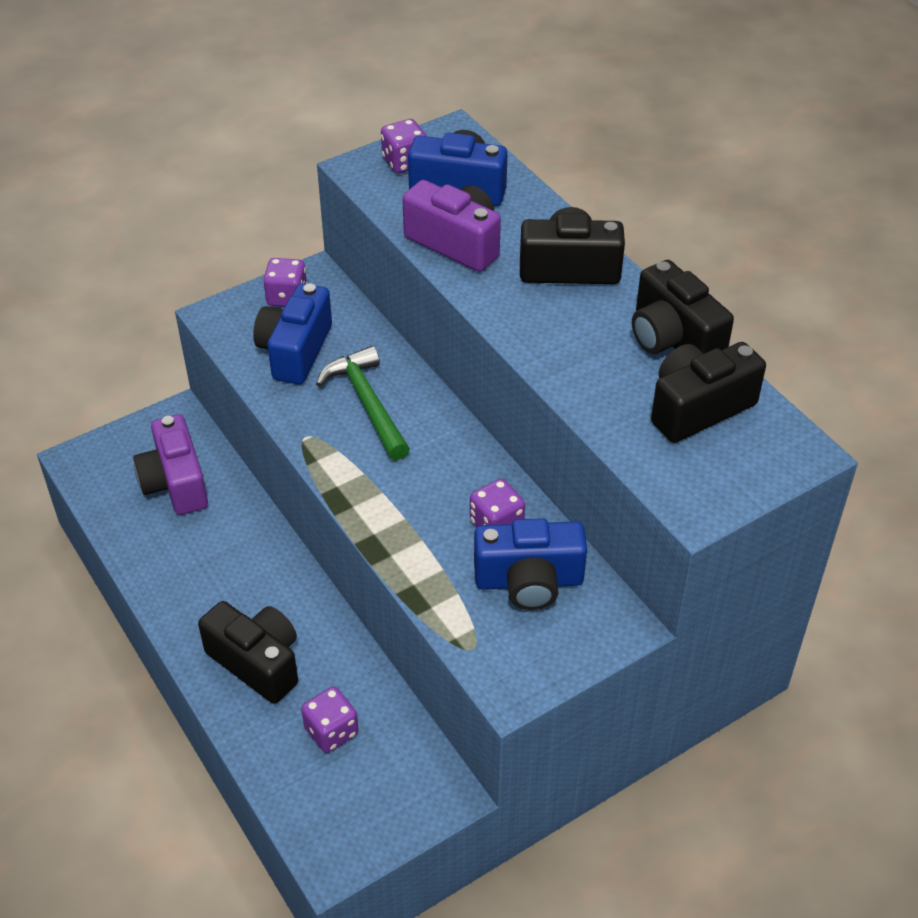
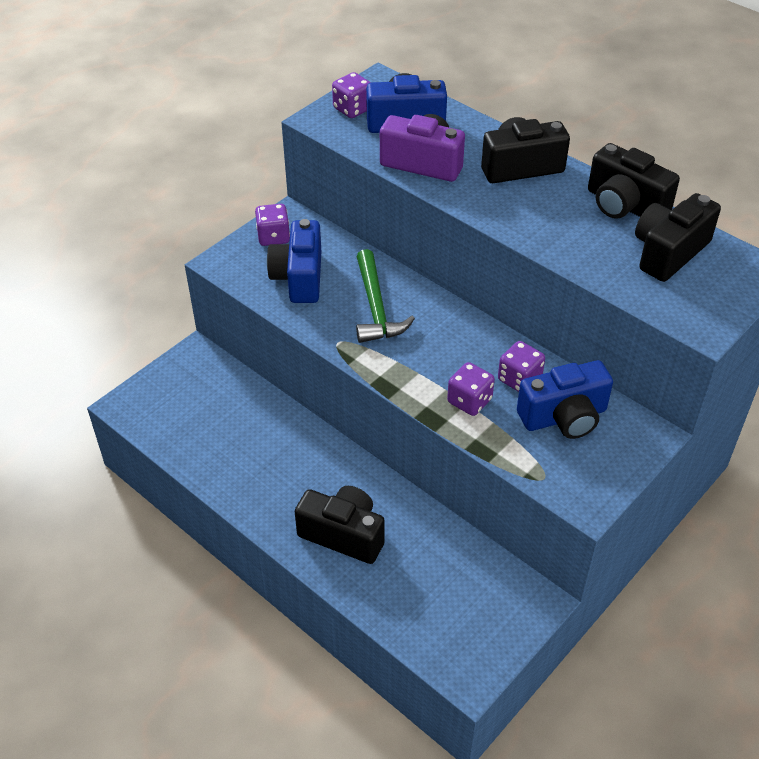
camera: 15 degrees left, 0 degrees up
(175, 483) = (216, 407): purple camera -> none
(331, 731) = (426, 574): purple dice -> purple dice (469, 401)
(367, 404) = (376, 307): green hammer -> green hammer turned 150 degrees counterclockwise

